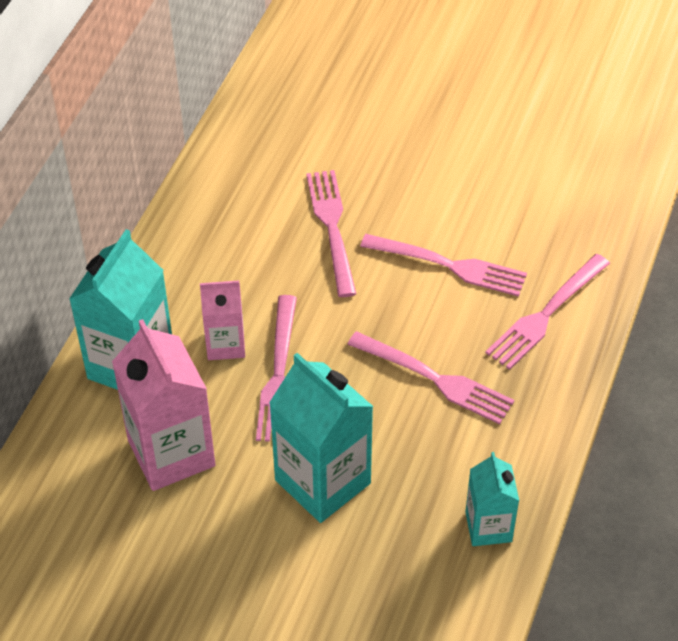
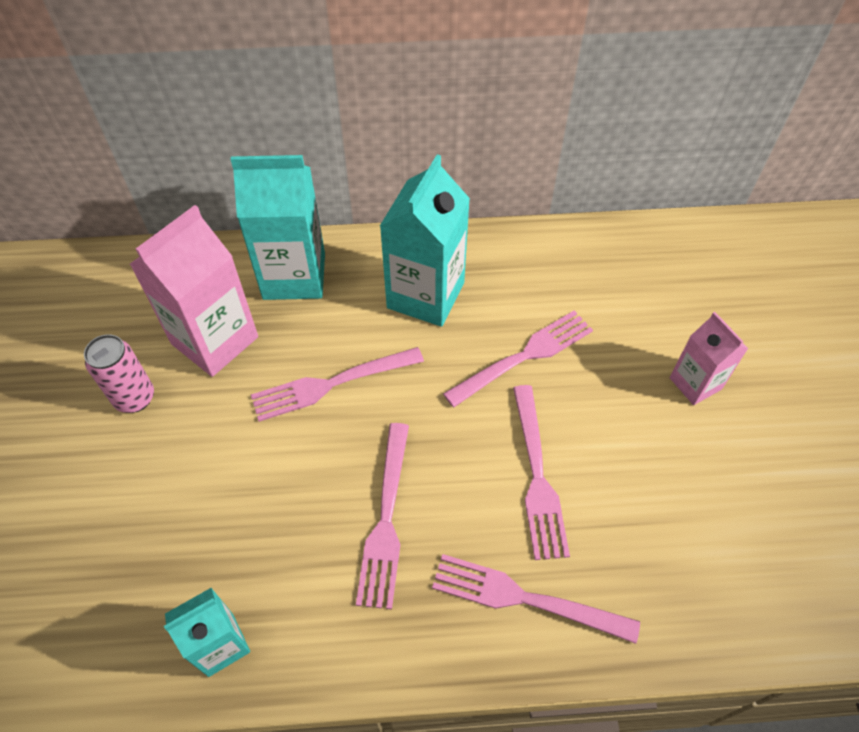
camera: 65 degrees right, 5 degrees up
(202, 537) = (135, 398): none -> pink can
(225, 344) = (346, 331): pink carton -> pink carton (695, 383)
(322, 481) = (224, 468): turquoise carton -> turquoise carton (425, 295)

